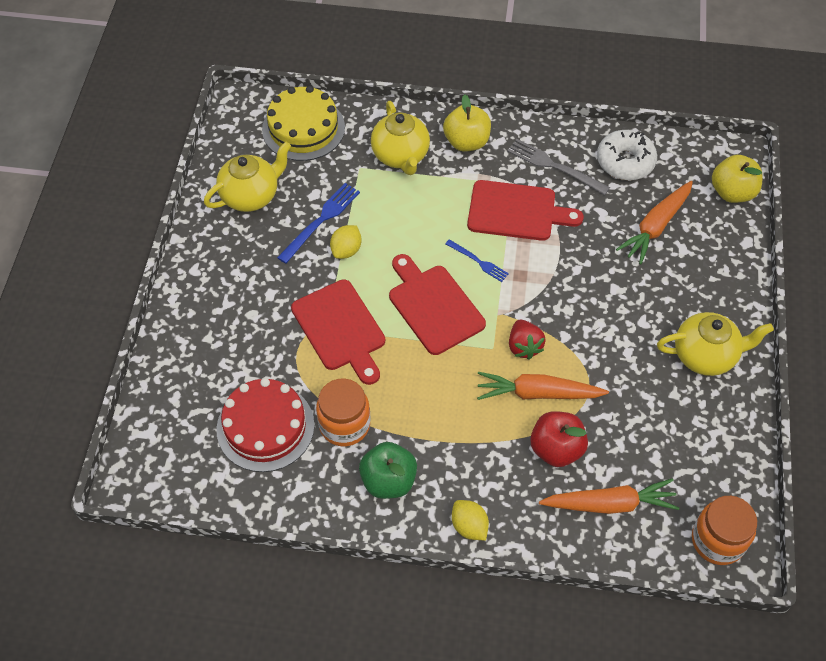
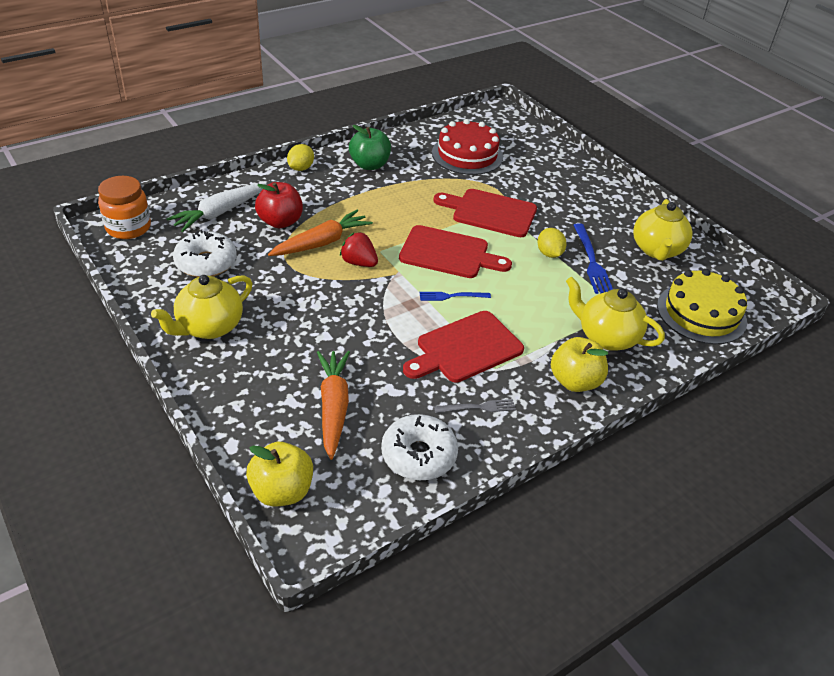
camera: 135 degrees right, 15 degrees down
(344, 425) = (425, 174): orange jar -> none
(469, 526) = (301, 168): yellow lemon -> yellow lemon turned 75 degrees counterclockwise
(554, 166) = (478, 407): grey fork -> grey fork, size x0.62
(609, 504) = (219, 213): orange carrot -> white carrot
(665, 436) = (206, 262): none -> white donut

